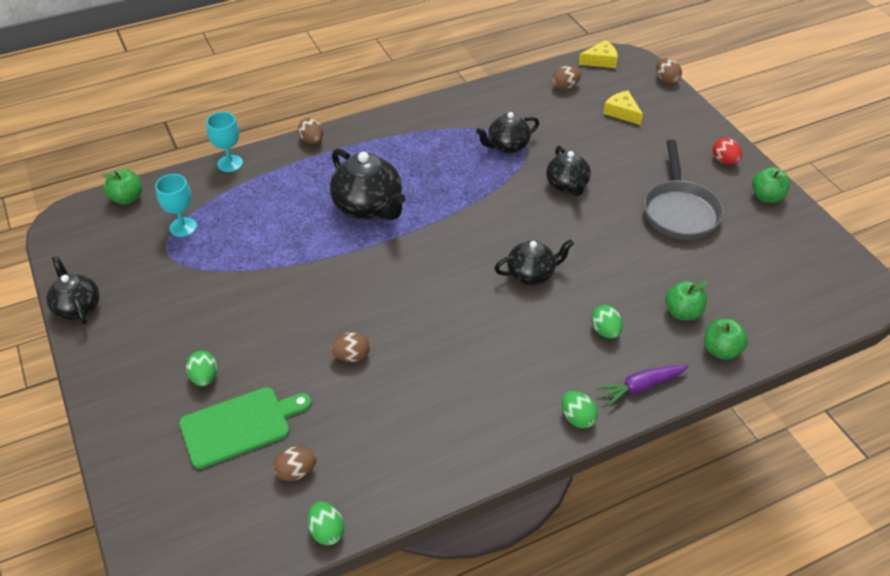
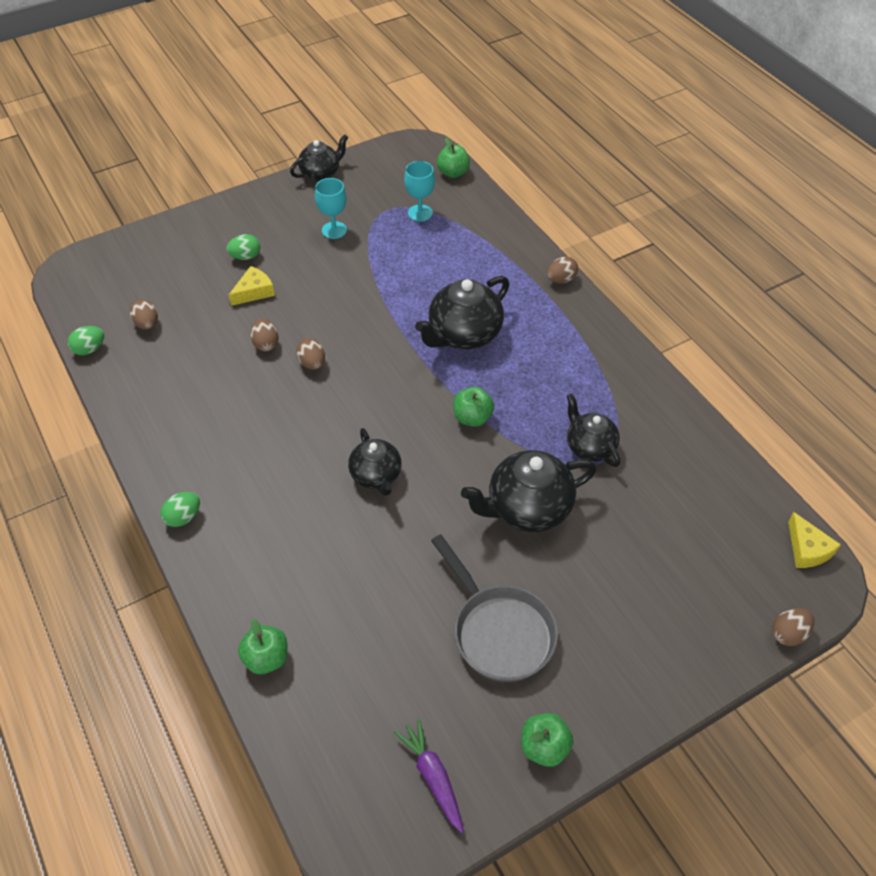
camera: 85 degrees right, 5 degrees up
(230, 163) = (512, 227): turquoise goblet -> turquoise goblet (334, 230)
(240, 426) = (195, 285): green cutting board -> none
(565, 86) = (730, 506): brown egg -> brown egg (312, 363)
(567, 186) = (527, 508): black teapot -> black teapot, size x1.58
(605, 331) = (295, 543): green egg -> none
(622, 112) = (691, 572): yellow cheese -> yellow cheese (254, 291)
(641, 387) = (219, 574): purple carrot -> purple carrot (433, 777)
(679, 211) = (499, 631): grey pan -> grey pan turned 120 degrees counterclockwise
(682, 312) = (323, 622): green apple -> green apple (472, 418)
(724, 161) = (613, 698): red egg -> none

